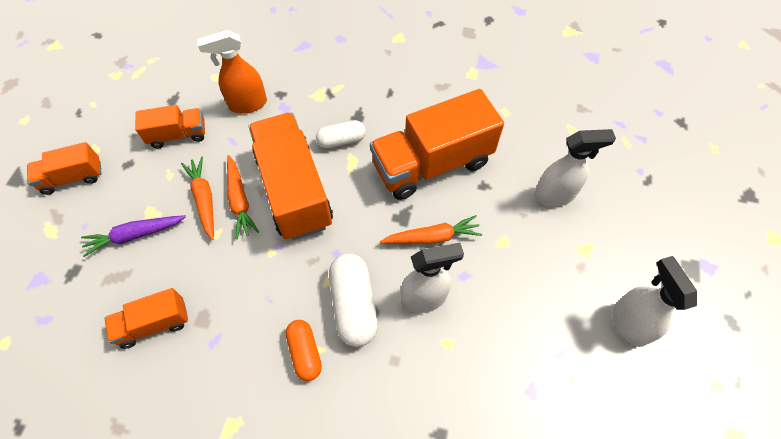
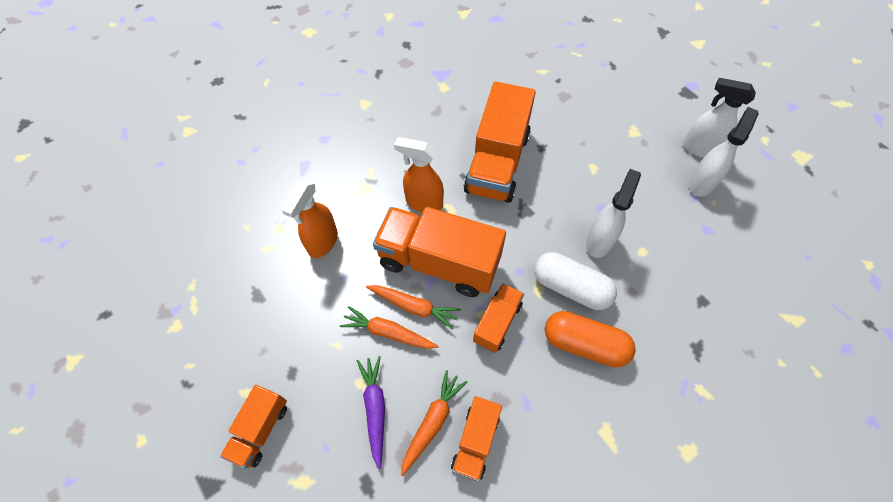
camera: 50 degrees left, 0 degrees up
(135, 235) = (375, 409): purple carrot -> purple carrot turned 150 degrees clockwise
(178, 135) = (301, 313): orange truck -> orange truck (497, 323)
(305, 352) = (584, 344): orange capsule -> orange capsule, size x1.58
(341, 140) = (423, 202): white capsule -> orange spray bottle
(432, 237) = (556, 204): orange carrot -> orange carrot (432, 422)
(554, 195) = (583, 117): white spray bottle -> white spray bottle (701, 183)

